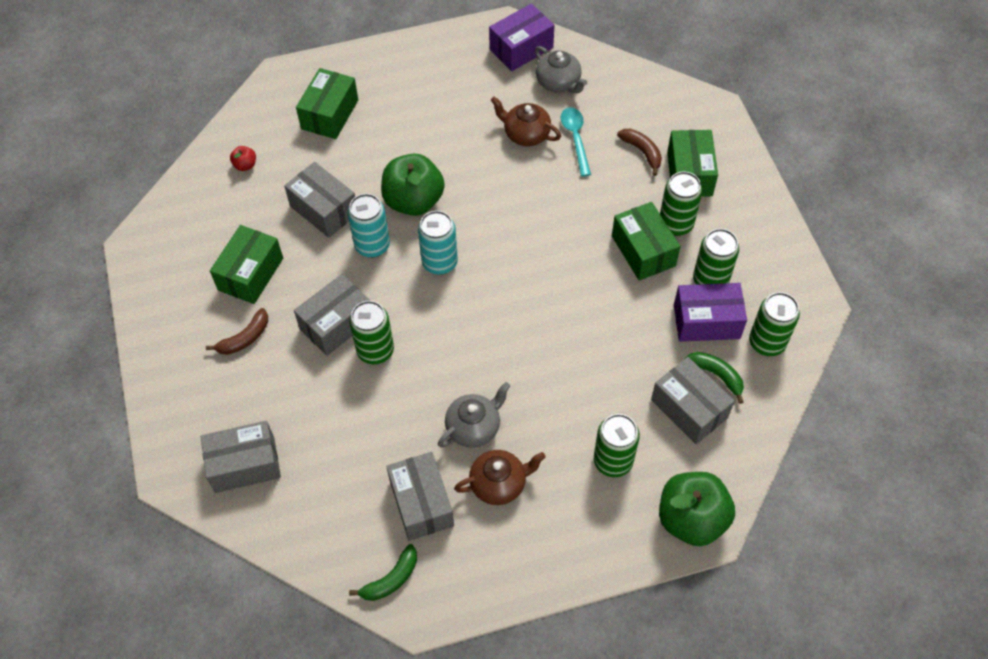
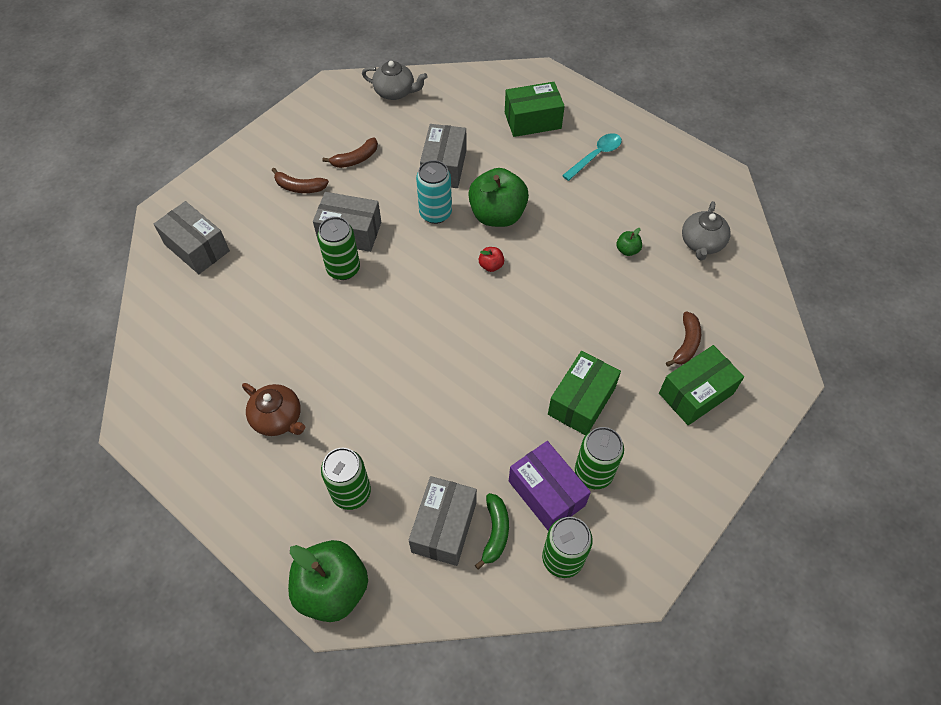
camera: 55 degrees right, 0 degrees up
(245, 165) = (445, 102): red apple -> red apple (491, 265)
(251, 274) = (355, 159): green box -> brown banana
(391, 579) = (153, 391): green banana -> none
(421, 503) = (229, 375): grey box -> none
(439, 262) = (453, 264): turquoise can -> none
(474, 427) = (318, 372): grey teapot -> grey teapot (395, 92)
(521, 48) = (711, 199): purple box -> none
(526, 134) = (627, 250): brown teapot -> green apple
(575, 139) = (654, 287): turquoise spoon -> turquoise spoon (595, 156)
(676, 224) = (631, 412): green can -> none

